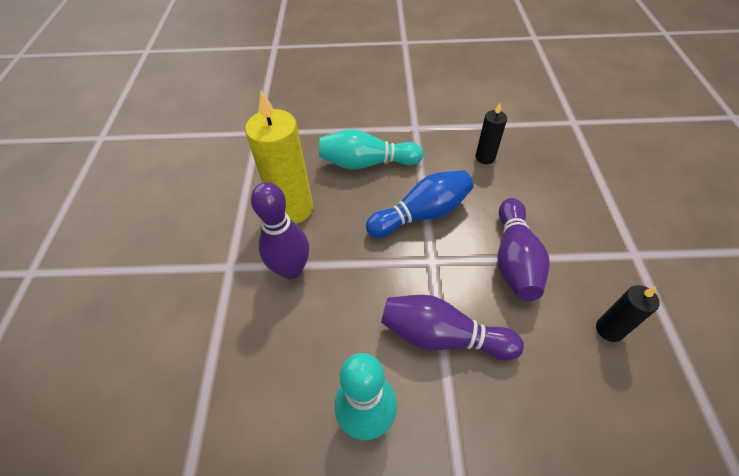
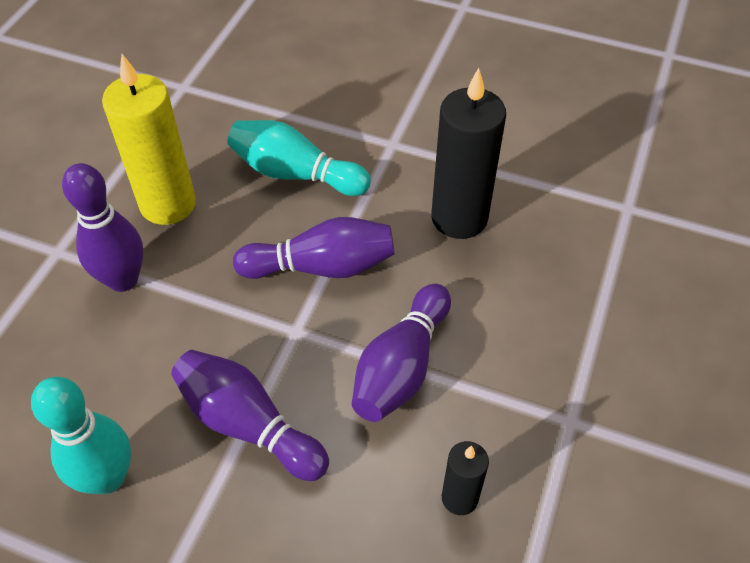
camera: 20 degrees right, 0 degrees up
(422, 214) = (322, 267): blue bowling pin -> purple bowling pin
(485, 157) = (459, 218): black candle -> black candle, size x1.93

